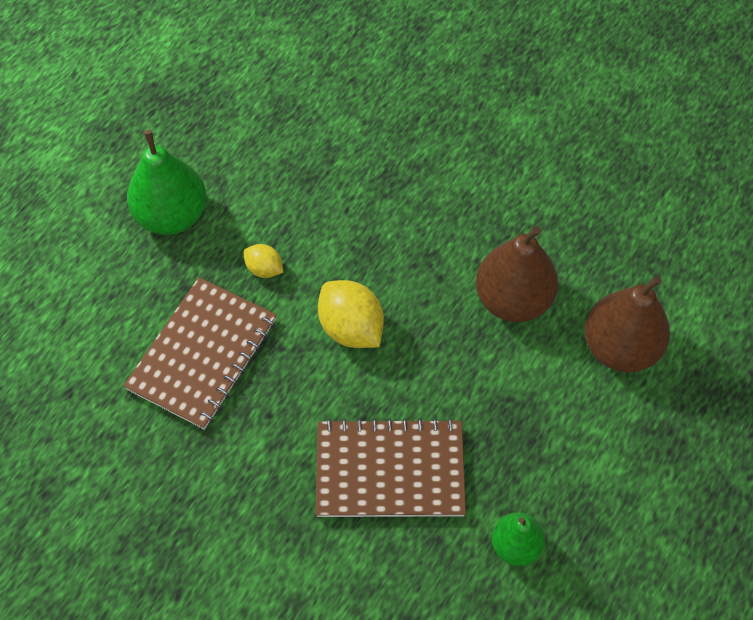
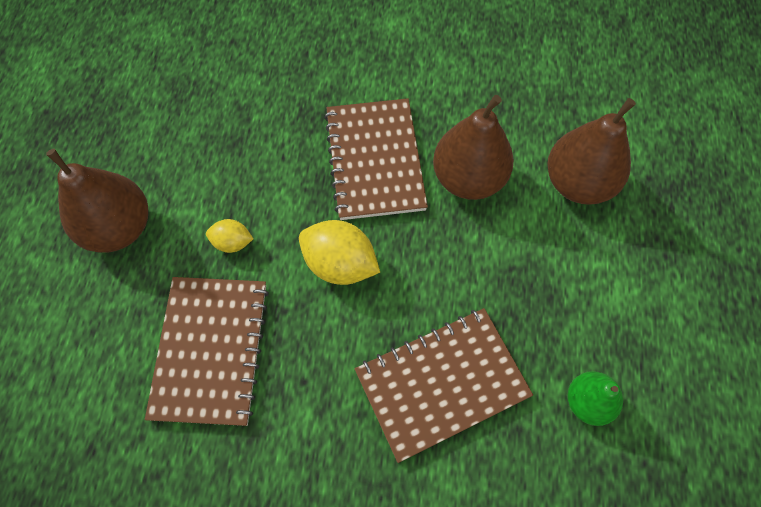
camera: 25 degrees left, 5 degrees up
(172, 215) = (119, 228): green pear -> brown pear
(431, 246) = (374, 160): none -> brown notebook

